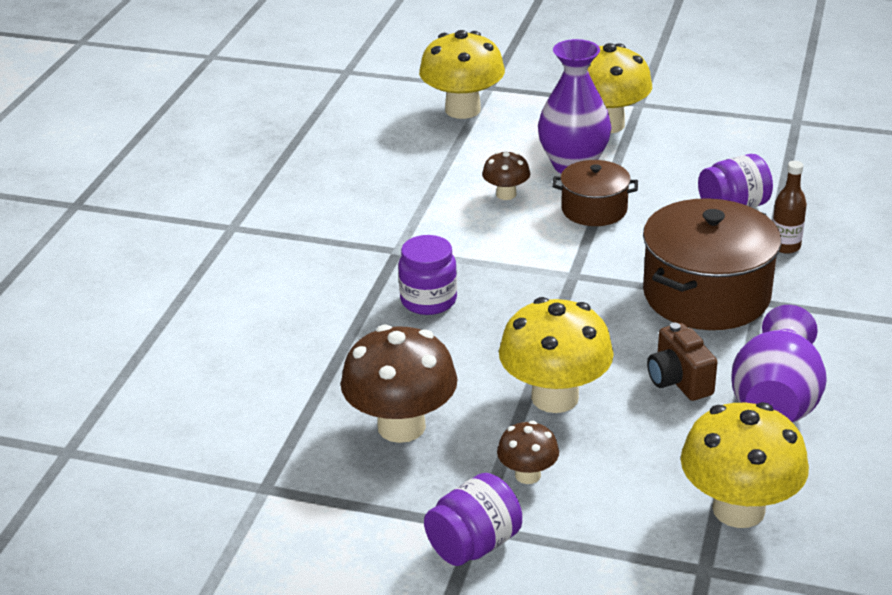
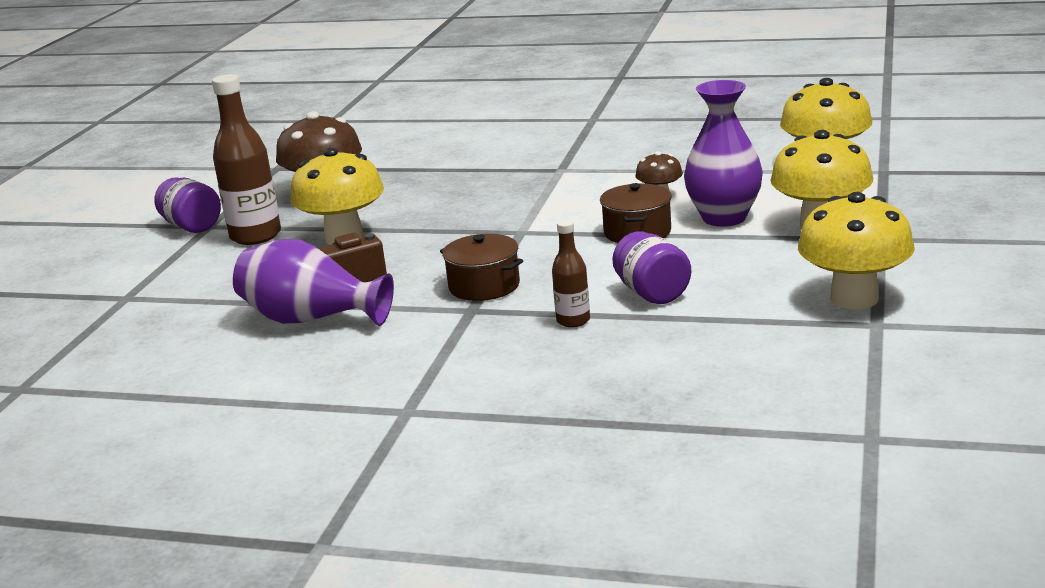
camera: 90 degrees right, 10 degrees down
(428, 300) = (485, 186): purple jar -> none
(527, 475) = (255, 236): brown mushroom -> brown bottle
(706, 295) = (484, 286): brown pot -> brown pot, size x0.57
(738, 509) = (182, 307): yellow mushroom -> yellow mushroom (854, 298)

